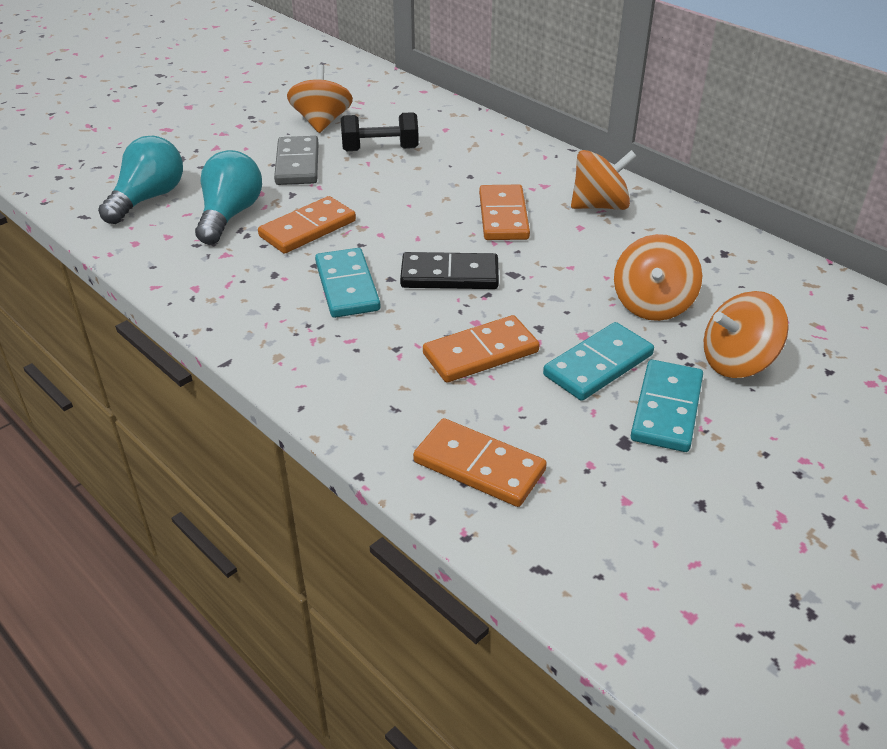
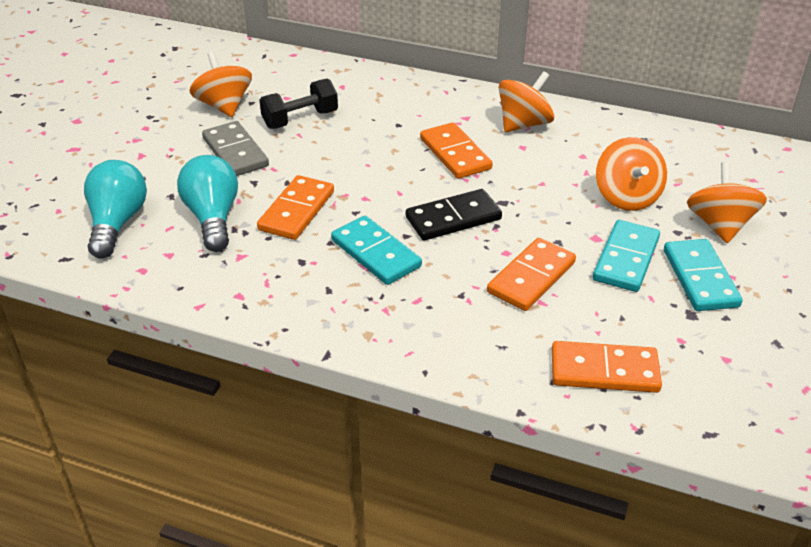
camera: 25 degrees left, 0 degrees up
(737, 362) = (719, 225): orange spinning top -> orange spinning top turned 135 degrees clockwise

